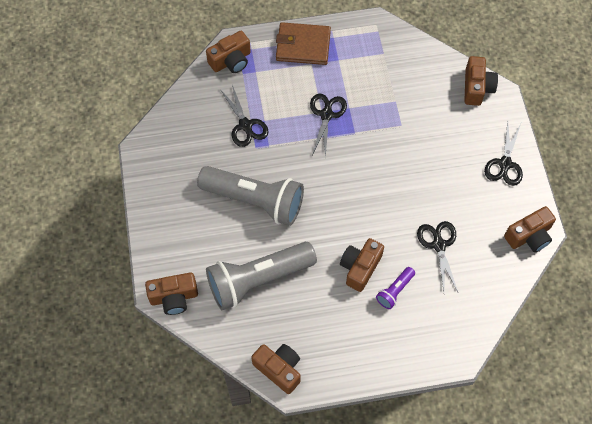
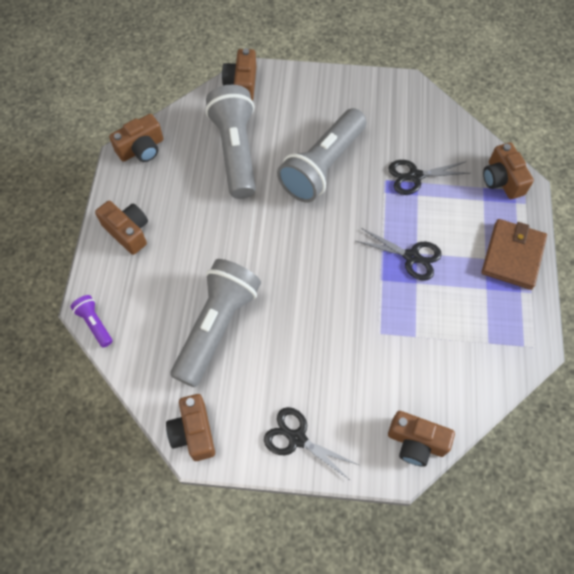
camera: 105 degrees right, 0 degrees up
(360, 268) = (217, 242): brown camera -> brown camera (128, 231)
(395, 291) = (180, 267): purple flashlight -> purple flashlight (95, 323)
(438, 245) = (216, 327): black scissors -> grey flashlight

